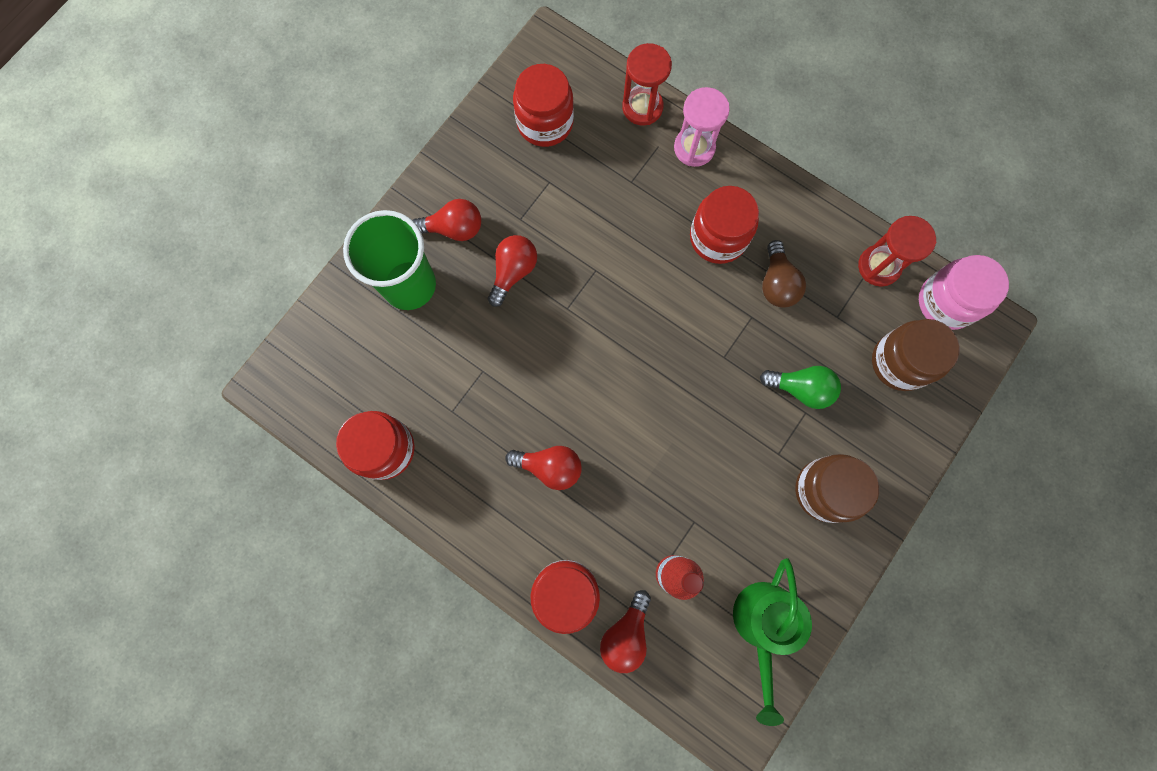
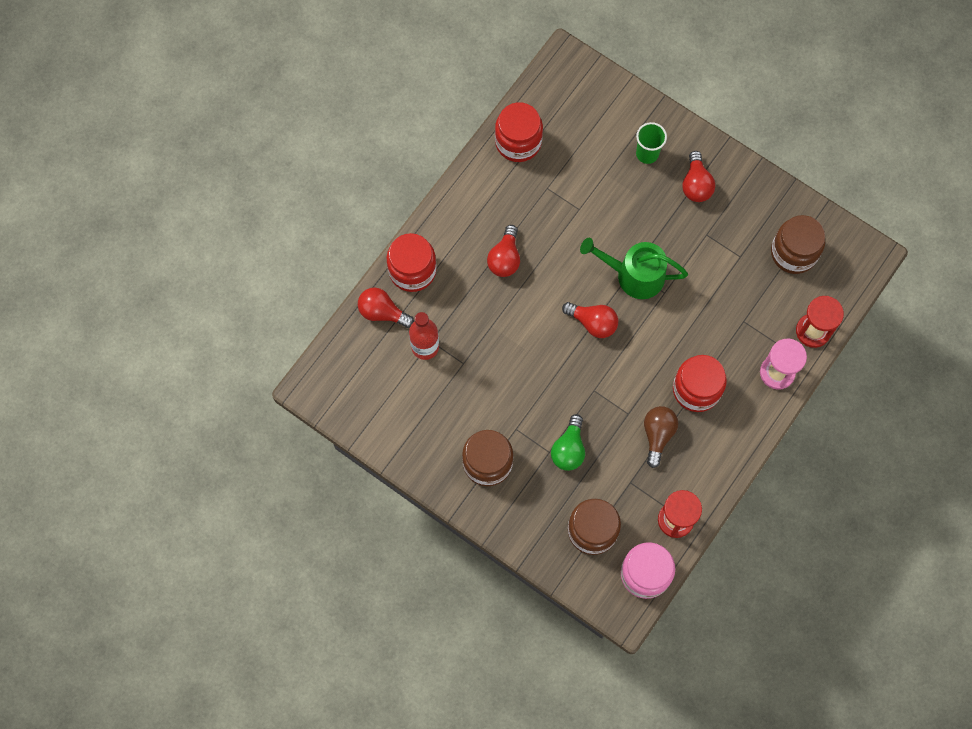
camera: 90 degrees right, 5 degrees down
(409, 285) = (647, 153): green cup -> green cup, size x0.54
(513, 272) = (660, 230): red light bulb -> red light bulb (593, 323)
(545, 123) = (793, 252): red jar -> brown jar
(763, 624) = (387, 410): green watering can -> green watering can (634, 275)
(777, 283) = (657, 435): brown light bulb -> brown light bulb turned 105 degrees clockwise

